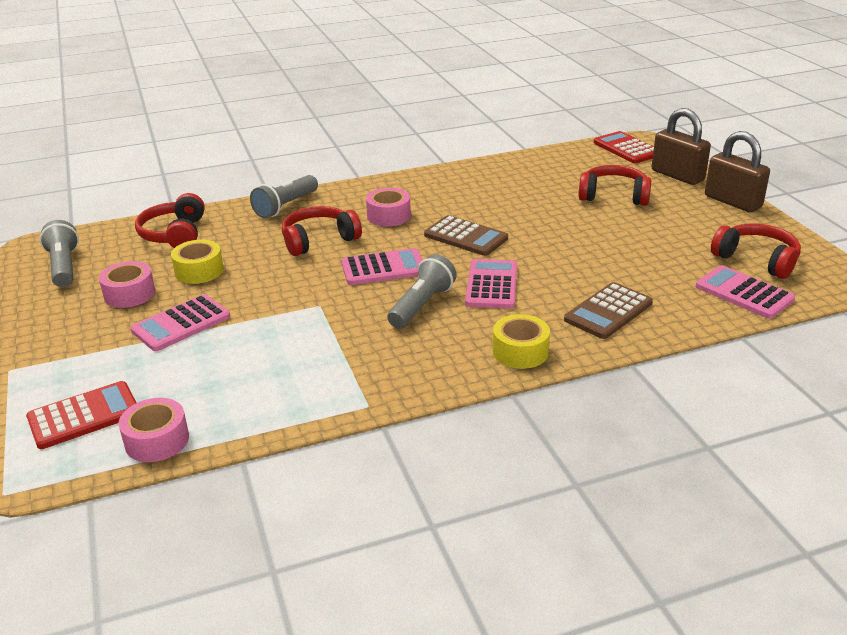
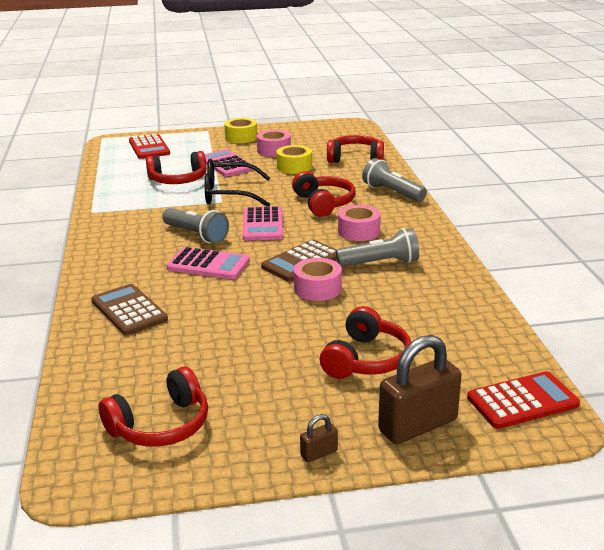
camera: 100 degrees right, 5 degrees down
(64, 267) = (321, 133): grey flashlight -> grey flashlight (380, 263)
(157, 440) = (112, 163): pink tape -> pink tape (317, 288)
(242, 353) = (178, 180): none -> red headphones
(295, 304) = (228, 194): none -> black glasses
(520, 351) = (105, 265): yellow tape -> yellow tape (241, 137)
(732, 202) = (319, 453): brown padlock -> brown padlock, size x0.44
(744, 293) = (103, 394): pink calculator -> none

